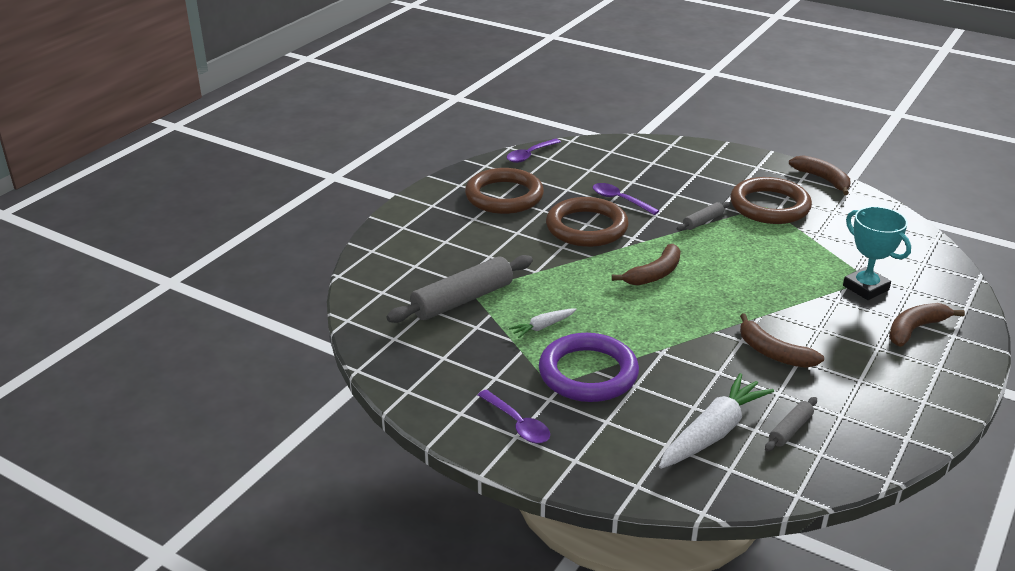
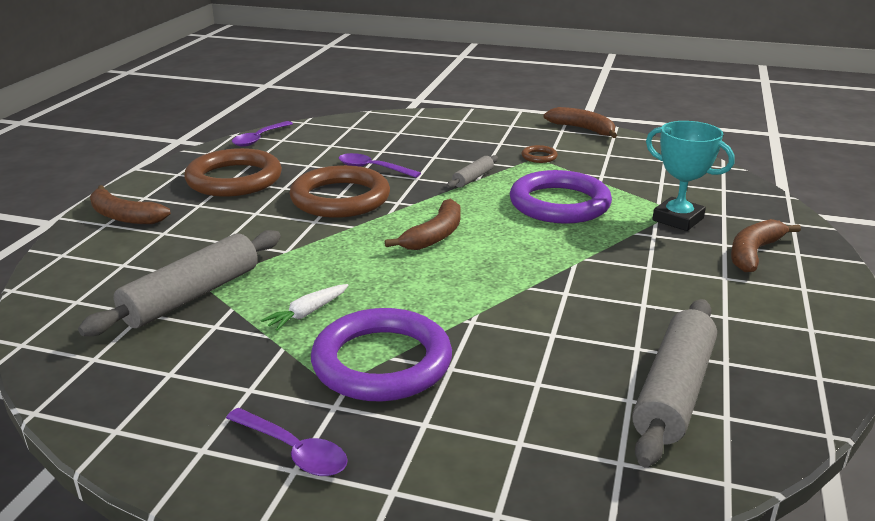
camera: 15 degrees left, 5 degrees down
(712, 432) = (575, 413): white carrot -> none
(769, 206) = (539, 157): brown ring -> brown ring, size x0.40
(769, 258) = (559, 204): none -> purple ring
(773, 353) = (609, 301): brown banana -> brown banana (124, 216)
(790, 430) = (674, 392): grey rolling pin -> grey rolling pin, size x2.02

